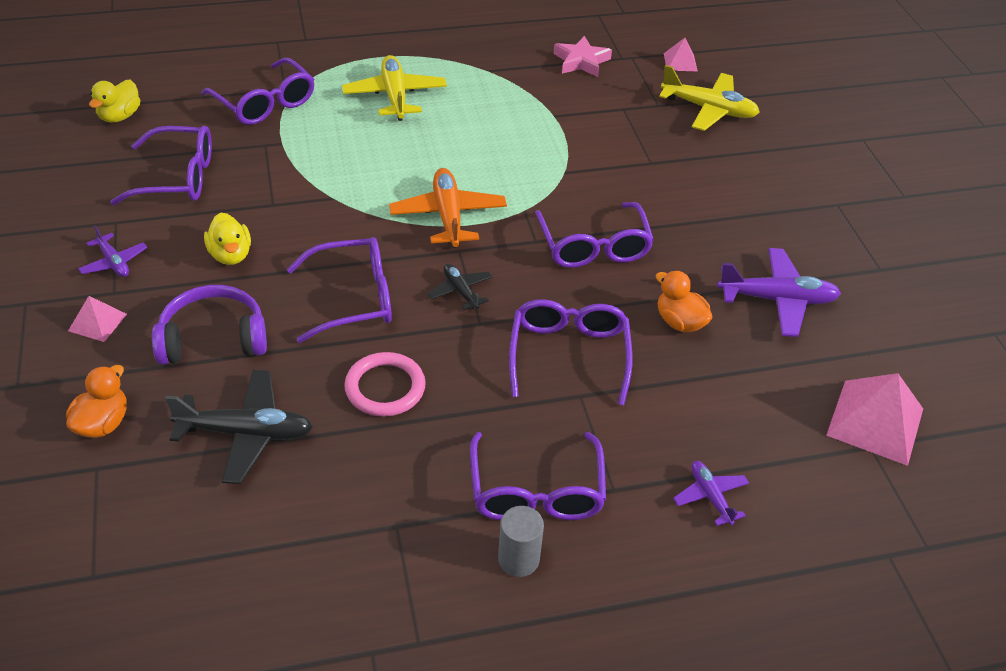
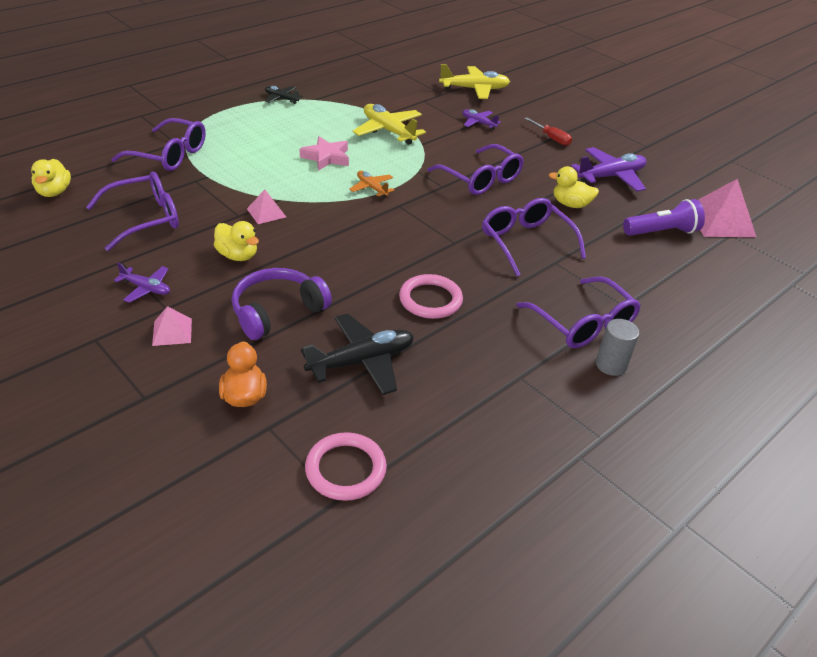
camera: 30 degrees left, 5 degrees down
(126, 548) = (345, 469): none -> pink ring
(354, 298) = (356, 254): purple glasses -> none
(395, 96) = (264, 128): yellow plane -> yellow plane (388, 131)
(448, 216) = (372, 188): orange plane -> orange plane, size x0.55
(460, 291) = (423, 228): black plane -> black plane (281, 99)
(581, 61) = (371, 81): pink star -> pink star (326, 157)
(679, 322) = (570, 204): orange duck -> yellow duck
(680, 62) = (432, 68): pink pyramid -> pink pyramid (266, 213)
(710, 496) = (679, 289): purple plane -> purple plane (478, 123)
(747, 215) = (551, 138): none -> red screwdriver
(769, 406) = (661, 232): none -> purple flashlight

